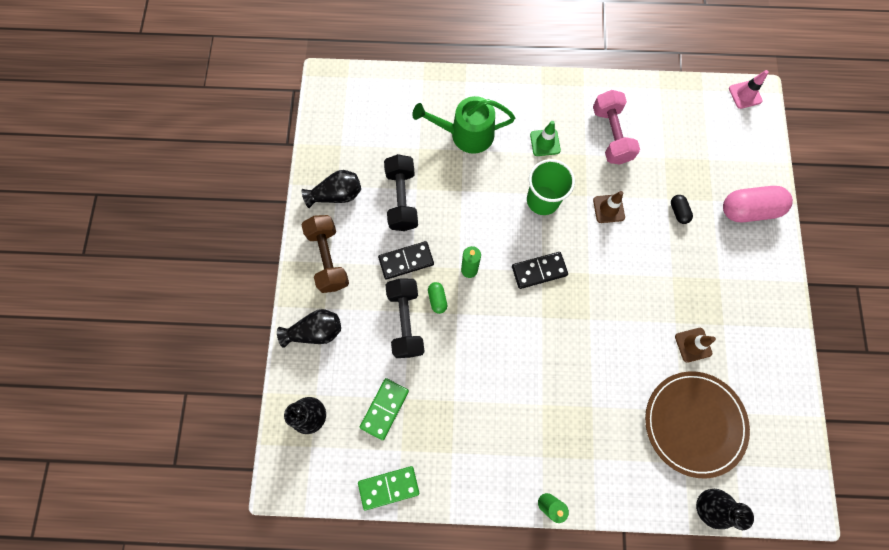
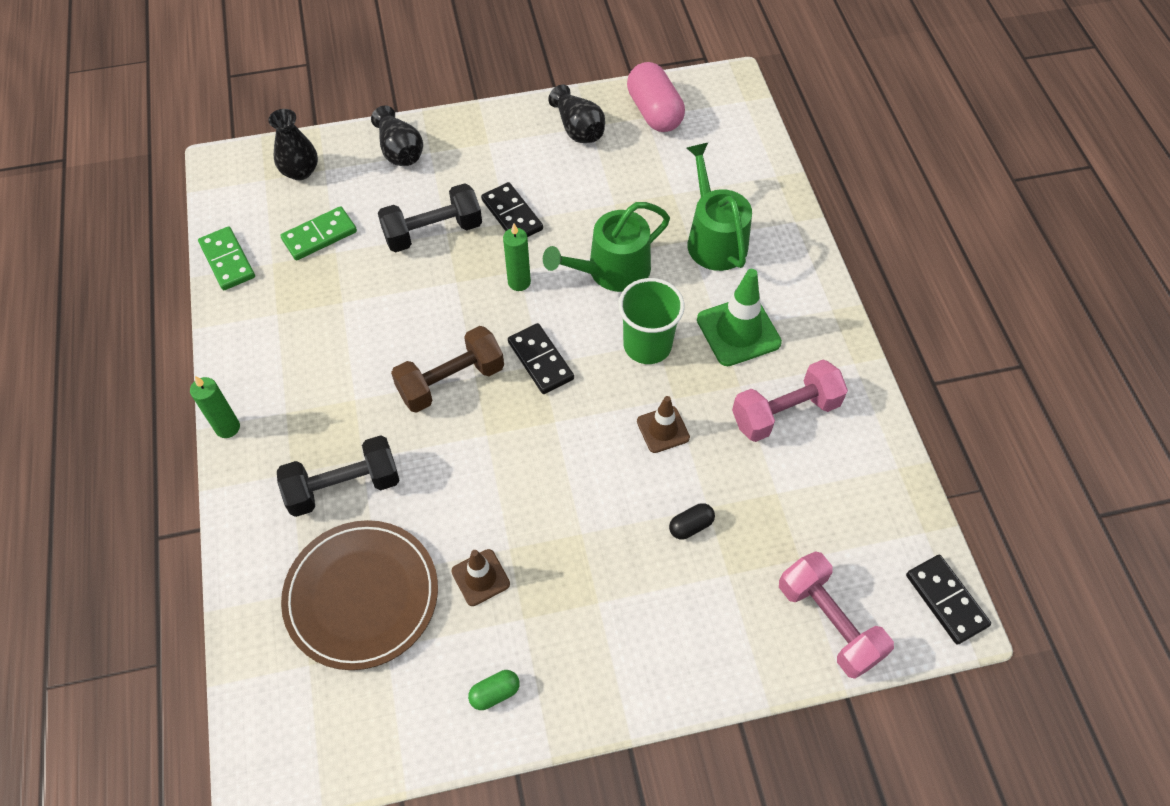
camera: 75 degrees right, 15 degrees down
(328, 258) = (493, 141): brown dumbbell -> brown dumbbell (451, 381)
(384, 409) = (319, 236): green domino -> green domino turned 45 degrees counterclockwise
(402, 199) = (594, 192): black dumbbell -> black dumbbell (344, 487)
(437, 299) = (470, 257): green capsule -> green capsule (495, 693)
(475, 206) = (612, 270): none -> green watering can
(545, 142) = (738, 331): green traffic cone -> green traffic cone, size x1.65
(708, 506) = (245, 632): black vase -> none
(745, 95) = (946, 600): pink traffic cone -> black domino
(748, 210) = (731, 632): pink capsule -> pink capsule (654, 112)
(749, 157) = (828, 622): none -> pink dumbbell

